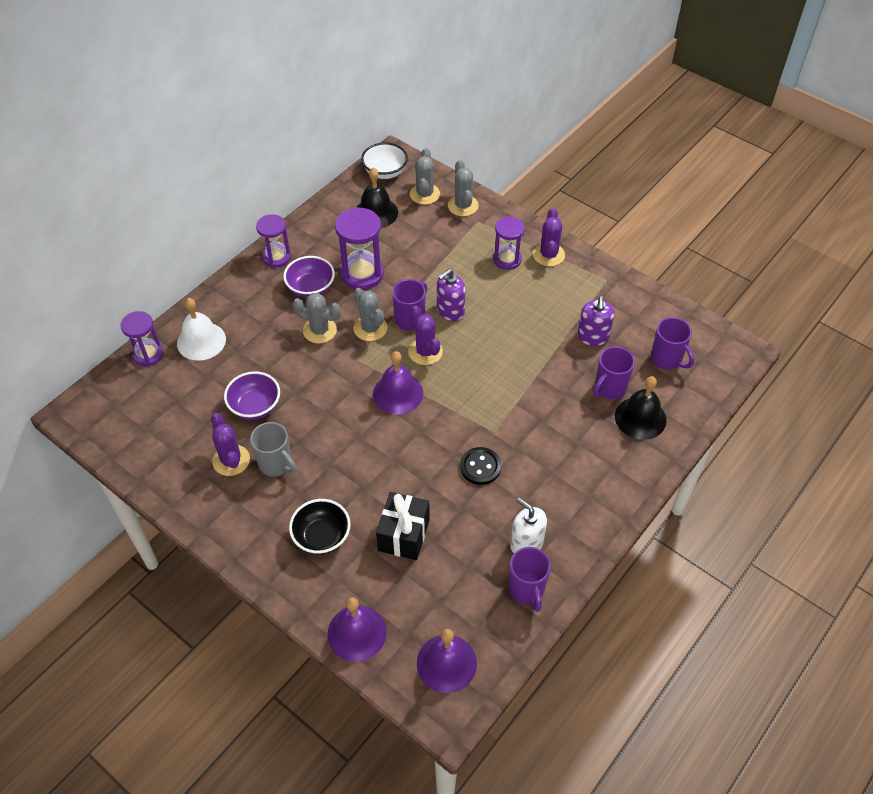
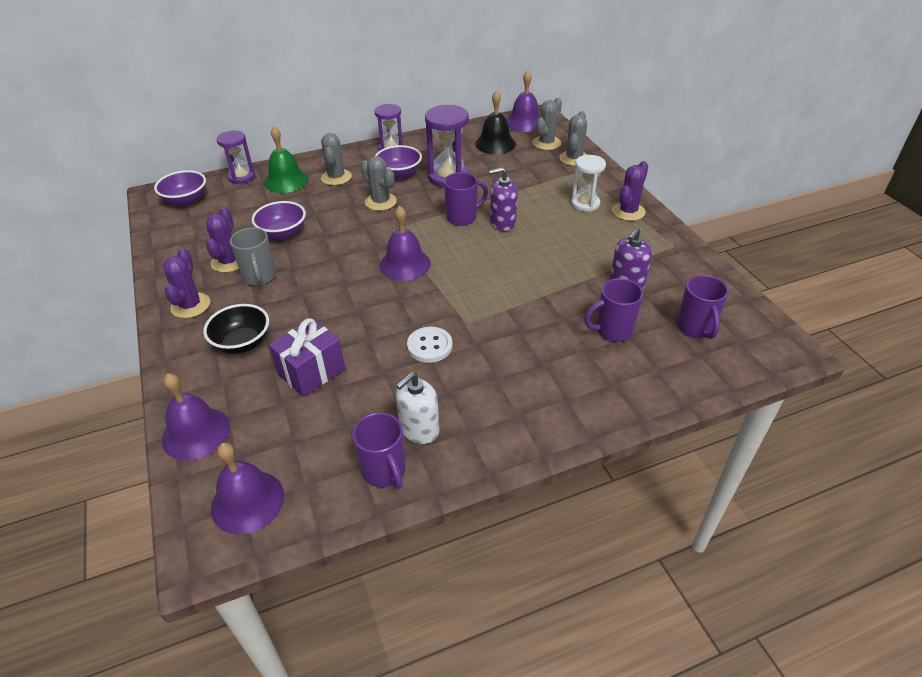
camera: 30 degrees right, 10 degrees down
(116, 408) = (186, 200): none -> purple bowl
(201, 341) = (286, 181): white bell -> green bell
(370, 328) = (423, 213): grey cactus -> grey cactus (336, 177)
(385, 172) = (524, 122): white bowl -> purple bell
(403, 535) = (311, 371): black gift -> purple gift
(425, 352) = (455, 243): purple cactus -> purple cactus (190, 305)
(480, 467) = (429, 346): black button -> white button
(507, 259) = (585, 203): purple hourglass -> white hourglass
(526, 544) = (419, 429): white soap dispenser -> white soap dispenser turned 120 degrees counterclockwise
(527, 589) = (384, 471): purple mug -> purple mug turned 45 degrees counterclockwise
(640, 418) = (628, 367): black bell -> none

